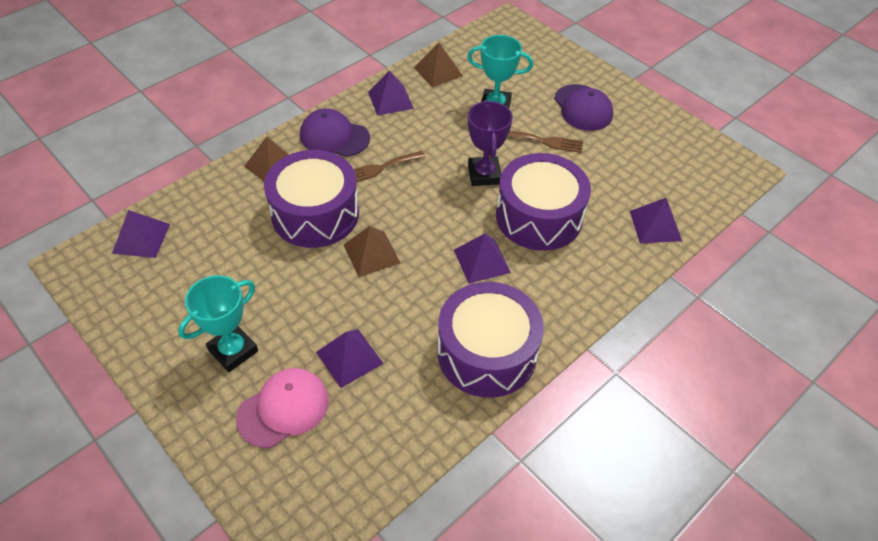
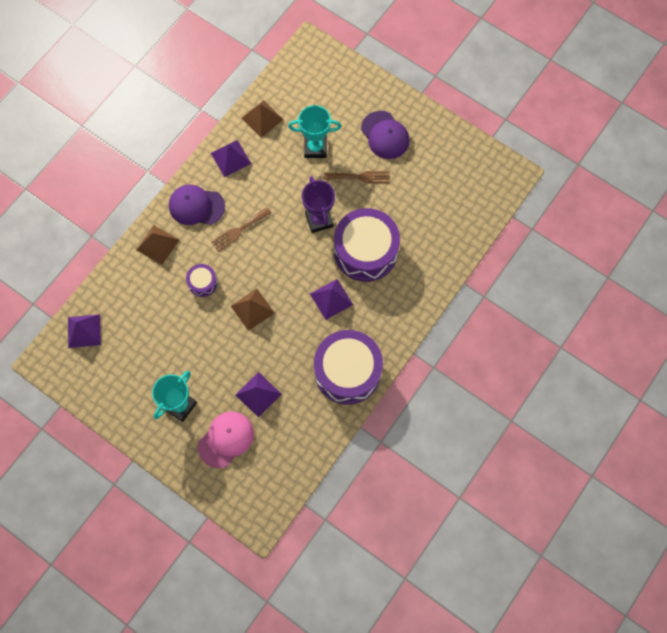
camera: 10 degrees left, 20 degrees up
(315, 214) = (202, 283): purple drum -> purple drum, size x0.45
(655, 225) = (450, 242): purple pyramid -> none

